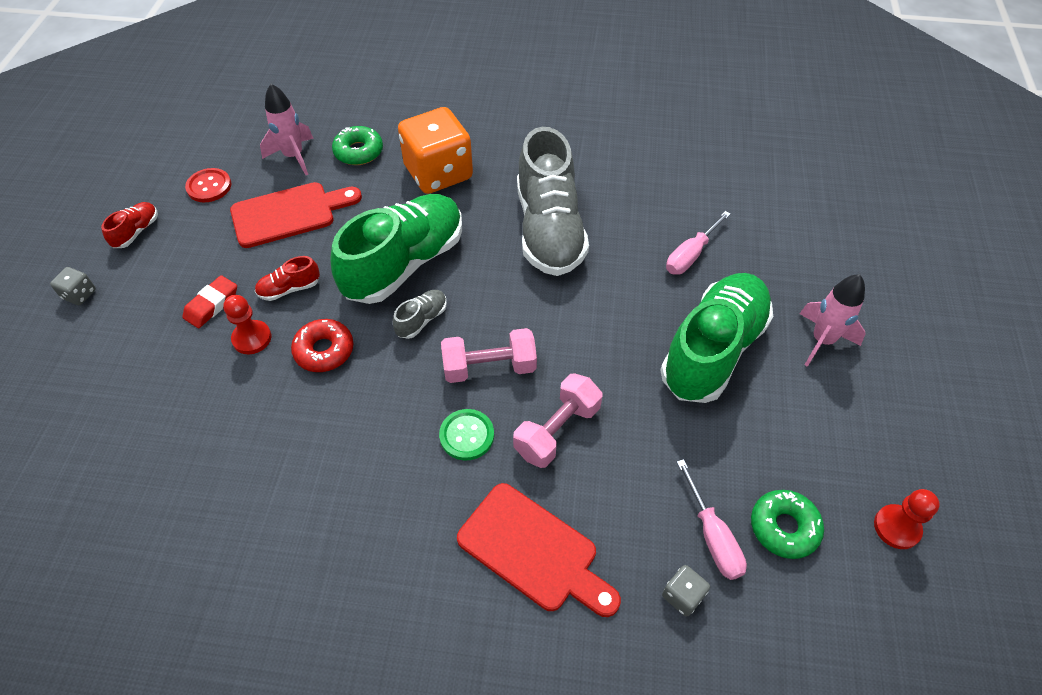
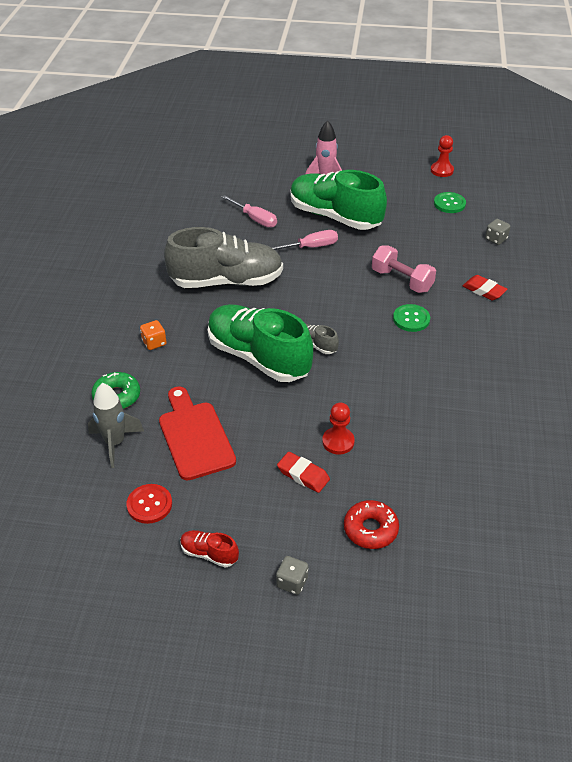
camera: 90 degrees left, 10 degrees down
(289, 289) = (285, 425): red shoe -> none
(294, 156) = (115, 443): pink rocket -> grey rocket
(324, 350) = (347, 396): red donut -> red donut (370, 529)
(438, 173) = (154, 342): orange dice -> orange dice, size x0.41
(489, 367) = (356, 310): pink dumbbell -> none
(533, 551) = (484, 290): red cutting board -> red eraser
(713, 537) = (460, 227): pink screwdriver -> pink screwdriver (311, 247)
(784, 527) = (449, 204): green donut -> green button

